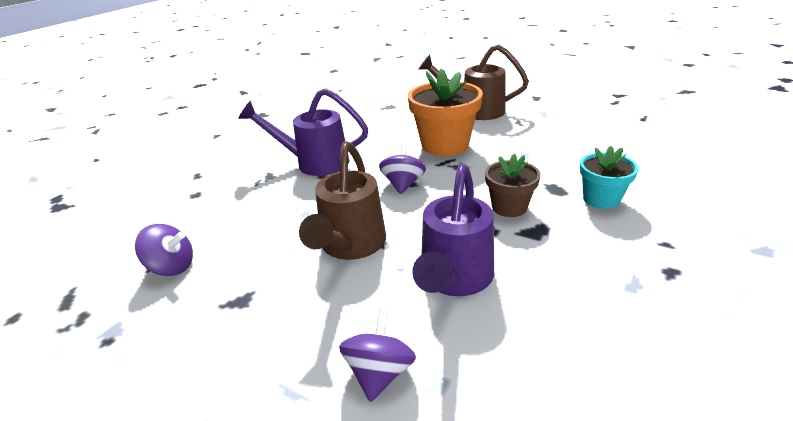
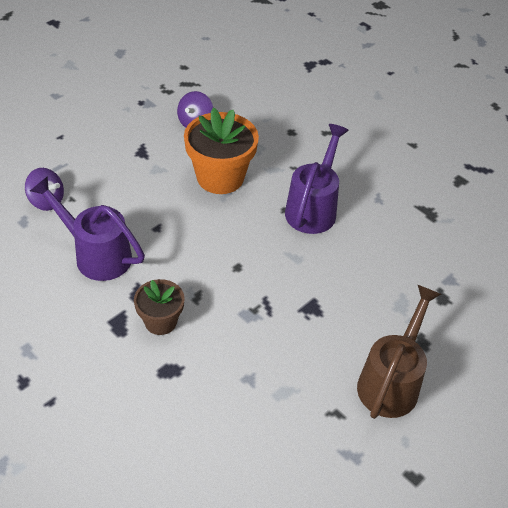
camera: 100 degrees right, 15 degrees up
(350, 245) = (167, 210): brown watering can -> none
(403, 184) = (238, 261): purple spinning top -> none
(445, 145) = (305, 317): orange flower pot -> orange flower pot (220, 177)
(601, 199) = (133, 396): turquoise flower pot -> none

